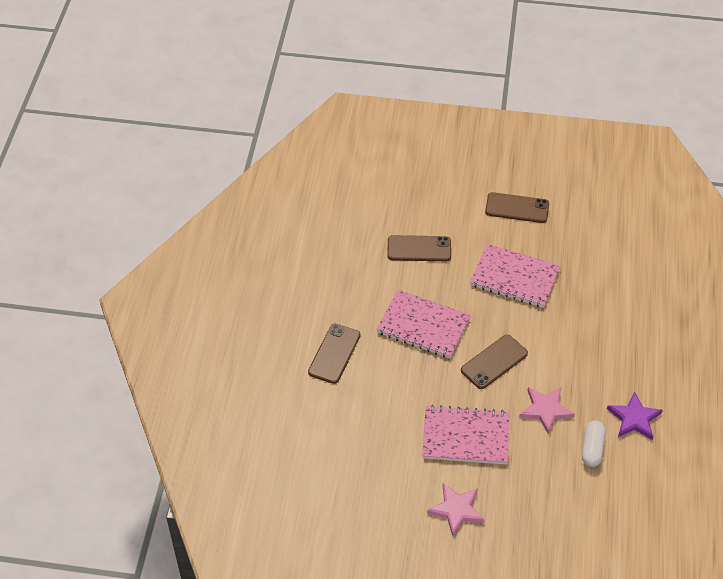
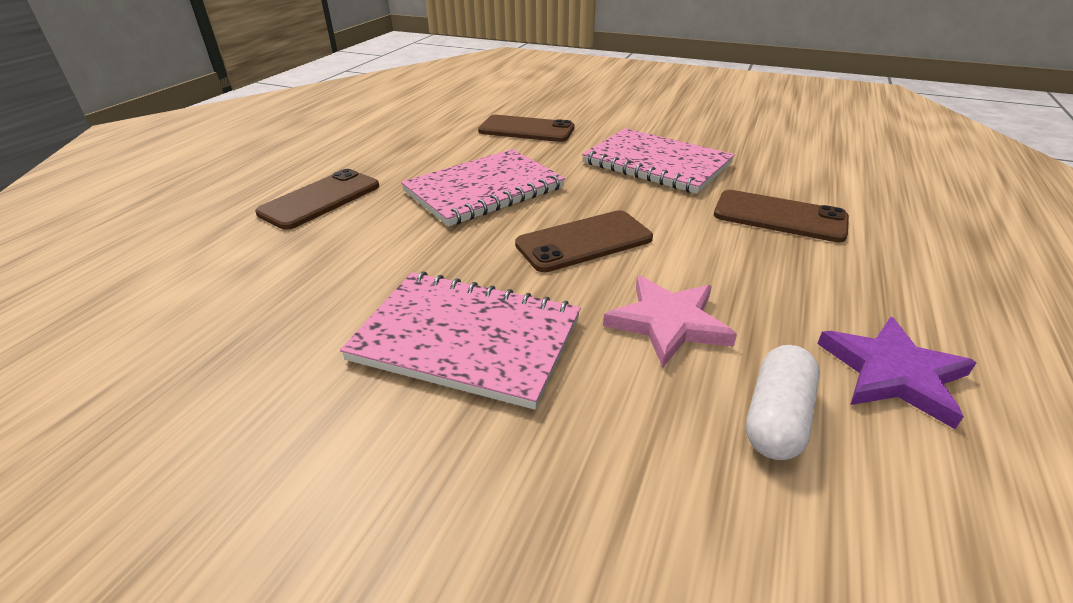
camera: 15 degrees right, 15 degrees down
(423, 326) = (484, 190): pink notebook -> pink notebook turned 75 degrees counterclockwise
(456, 510) = (341, 495): pink star -> none
(517, 208) = (679, 115): brown phone -> brown phone (779, 217)

